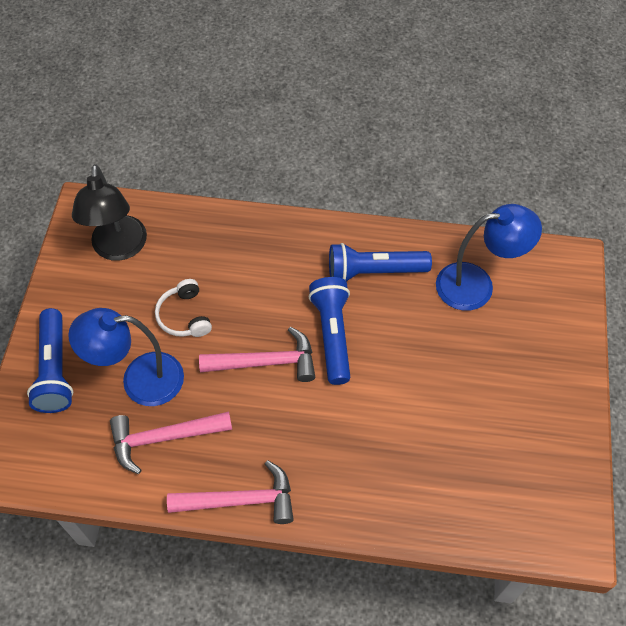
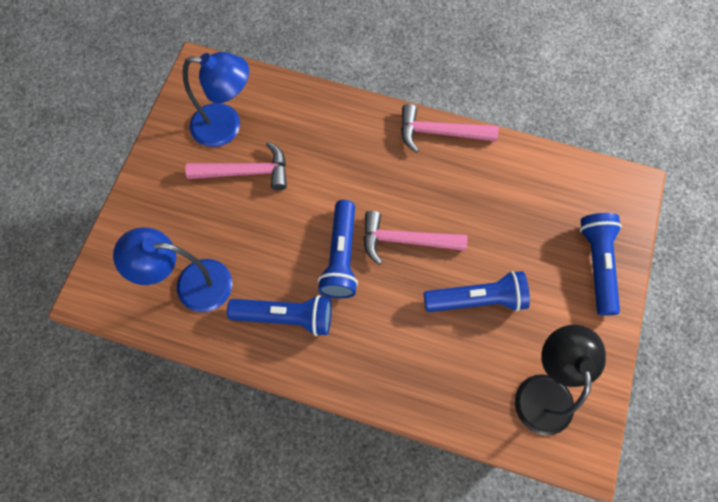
camera: 170 degrees left, 10 degrees up
(139, 380) = (519, 242): blue lamp -> blue lamp (226, 126)
(163, 438) = (499, 189): pink hammer -> pink hammer (246, 172)
(185, 316) = (477, 299): white headphones -> blue flashlight

